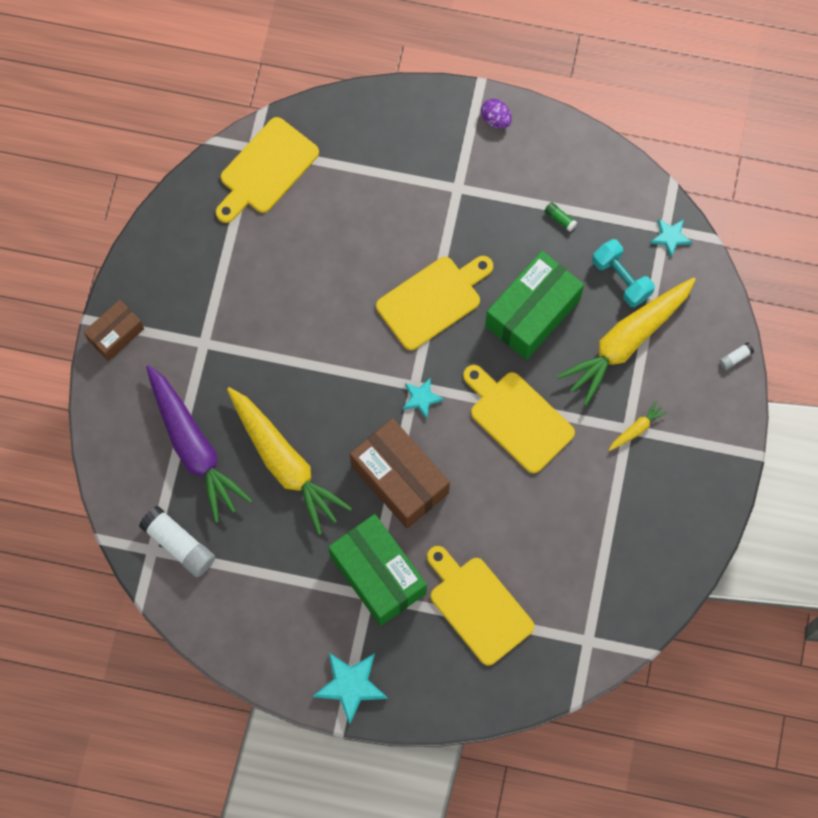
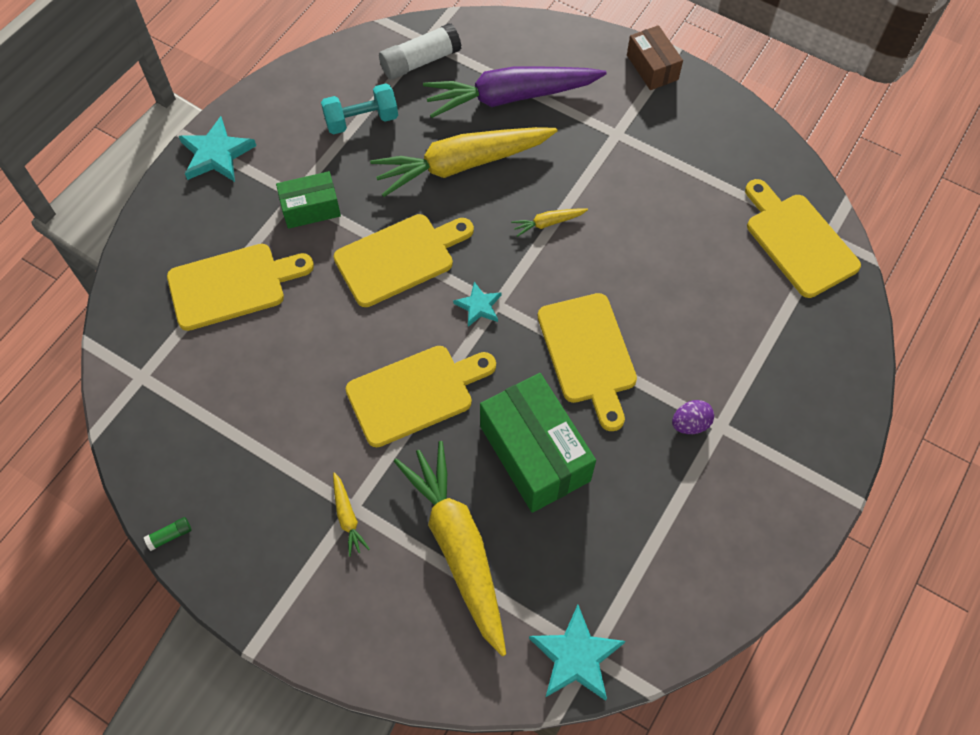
camera: 110 degrees right, 10 degrees down
(320, 370) = (548, 223): none -> yellow carrot
(378, 574) = (311, 208): green box -> green box, size x0.57
(399, 479) = (399, 258): brown box -> yellow cutting board
(495, 119) = (801, 500): purple egg -> purple egg (690, 424)
(560, 218) = (645, 528): green glue stick -> green glue stick (170, 536)
(621, 278) = (541, 572): turquoise dumbbell -> turquoise dumbbell (361, 120)
(670, 237) = (576, 656): turquoise star -> turquoise star, size x1.68
(735, 358) = (385, 674): white glue stick -> none

